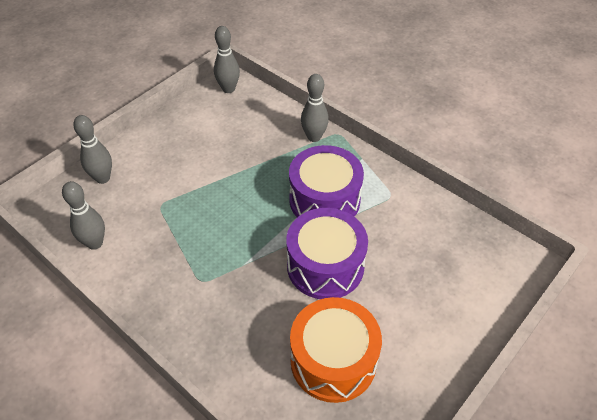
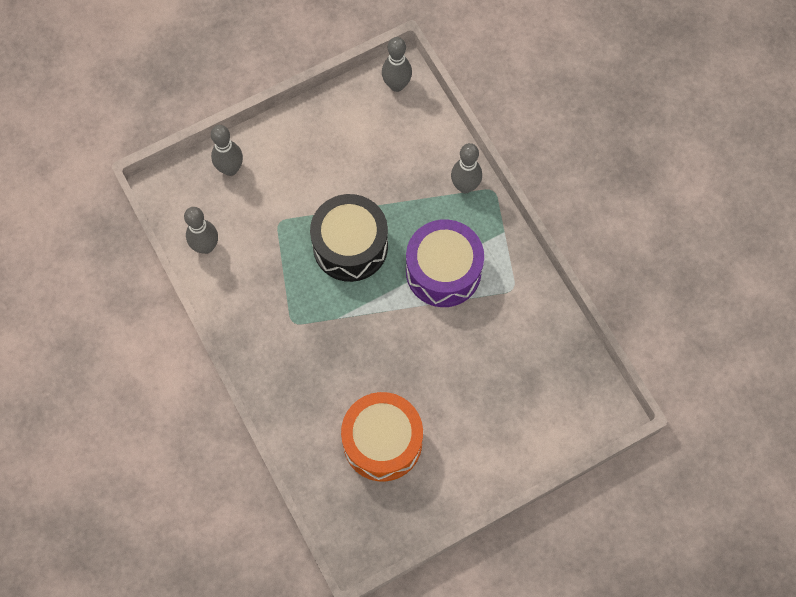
camera: 20 degrees right, 20 degrees up
(233, 205) = (350, 246): none -> black drum
(325, 266) = (413, 346): purple drum -> none

